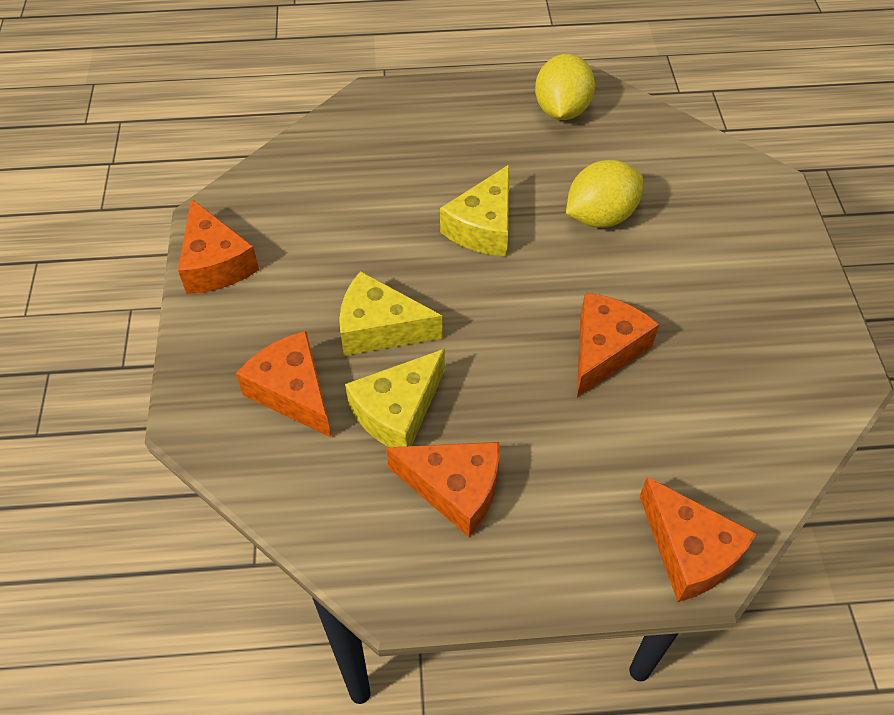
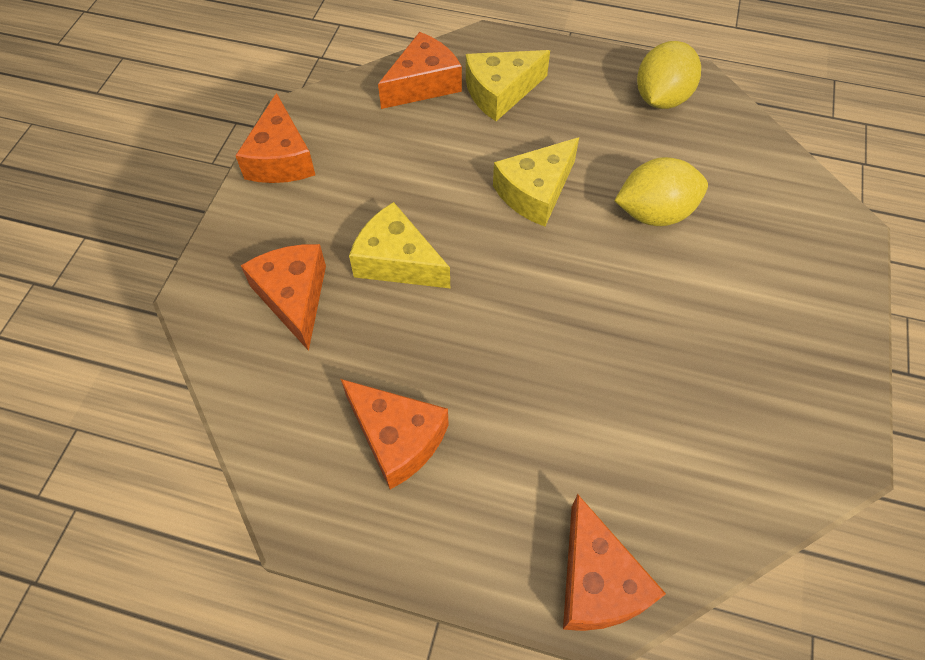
camera: 20 degrees right, 5 degrees up
(397, 412) = (378, 346): yellow cheese -> yellow cheese (500, 92)
(604, 350) = (600, 347): orange cheese -> orange cheese (423, 84)

